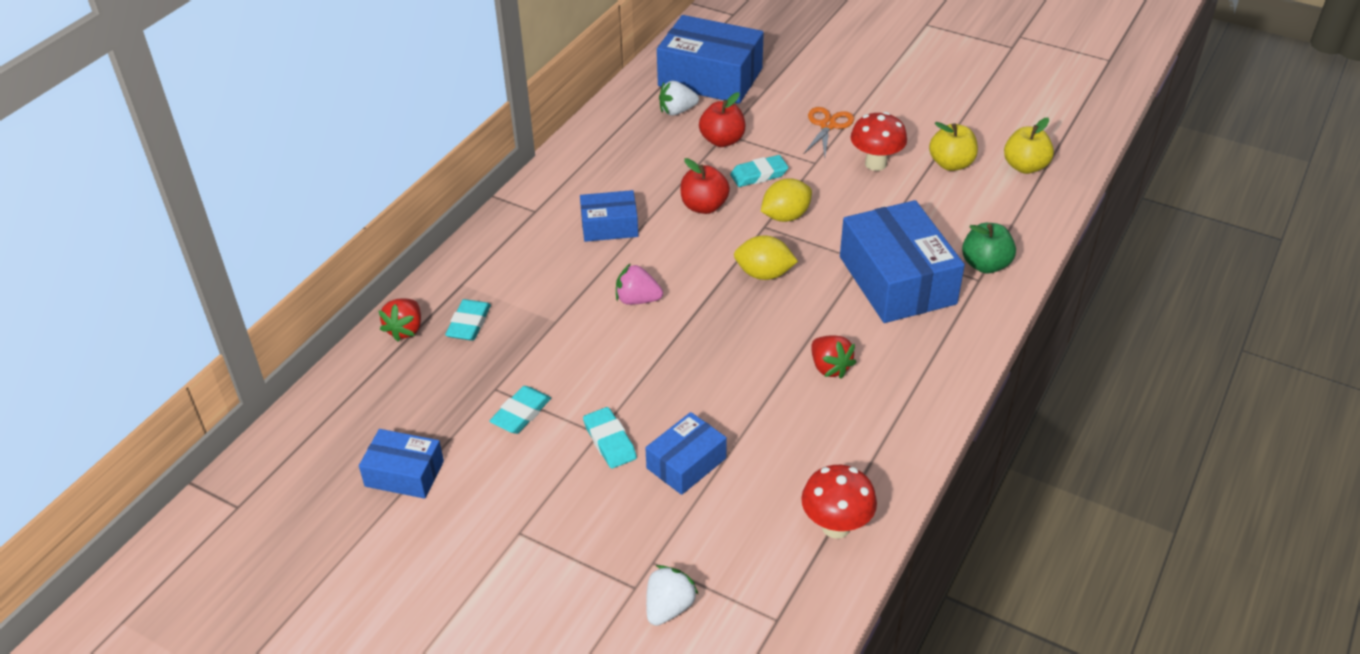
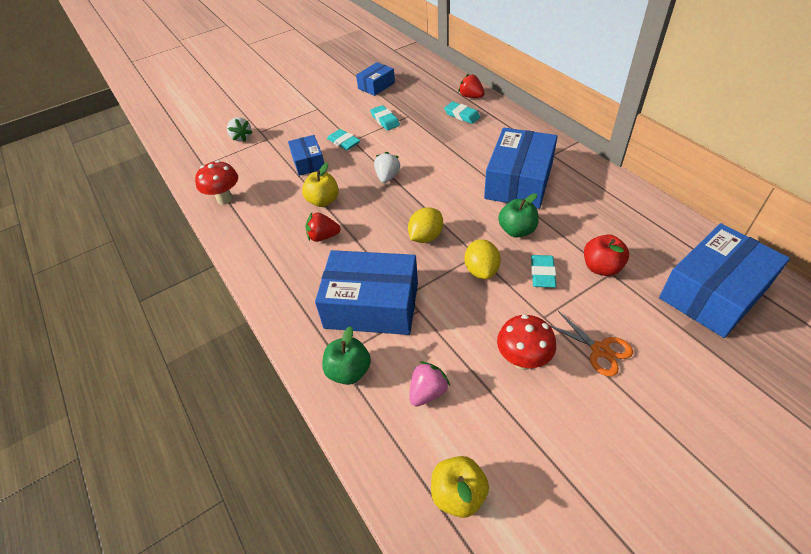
camera: 120 degrees right, 5 degrees up
(609, 226) = (519, 181): blue box -> blue box, size x1.85
(609, 441) = (344, 142): turquoise eraser -> turquoise eraser turned 45 degrees clockwise
(637, 300) = (439, 175): pink strawberry -> pink strawberry (427, 392)
(677, 111) = (657, 253): white strawberry -> white strawberry (387, 177)
(704, 206) = (517, 230): red apple -> green apple
(951, 164) = (495, 423): yellow apple -> yellow apple (323, 201)

